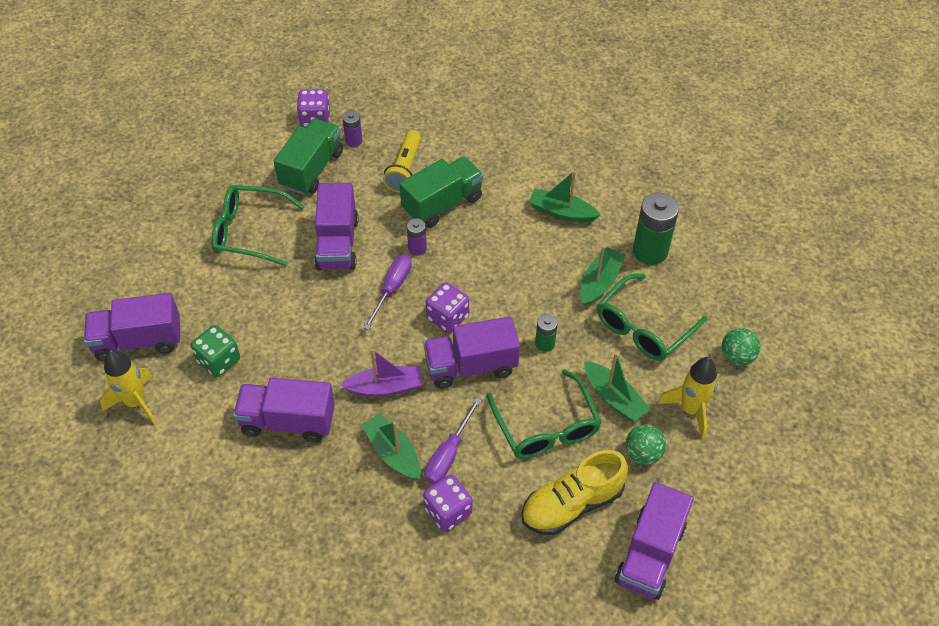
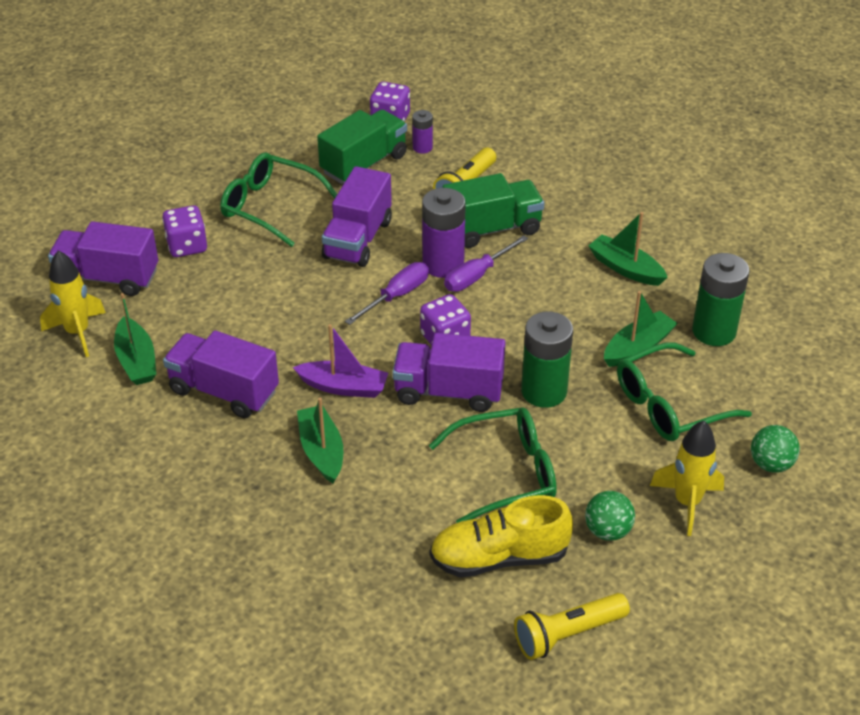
camera: 20 degrees right, 10 degrees down
(219, 360) = (180, 316): green dice -> none
(417, 248) = (443, 264): purple battery -> purple battery, size x1.91
(448, 454) = (382, 469): purple screwdriver -> purple screwdriver (477, 275)
(448, 511) = (355, 524): purple dice -> purple dice (187, 246)
(545, 343) = (544, 391): green battery -> green battery, size x1.91
(546, 427) = (506, 473): green glasses -> green glasses turned 105 degrees counterclockwise
(614, 398) = (599, 466): green boat -> green boat (136, 361)
(650, 554) = (568, 634): purple truck -> yellow flashlight

